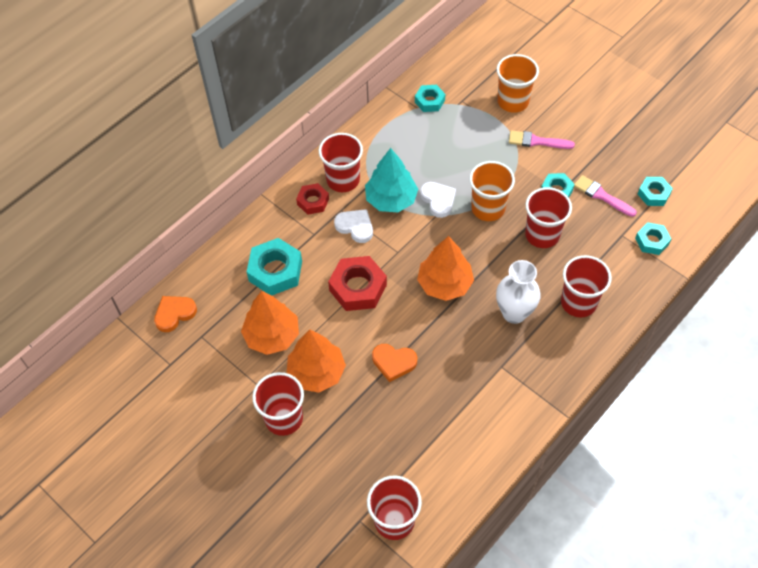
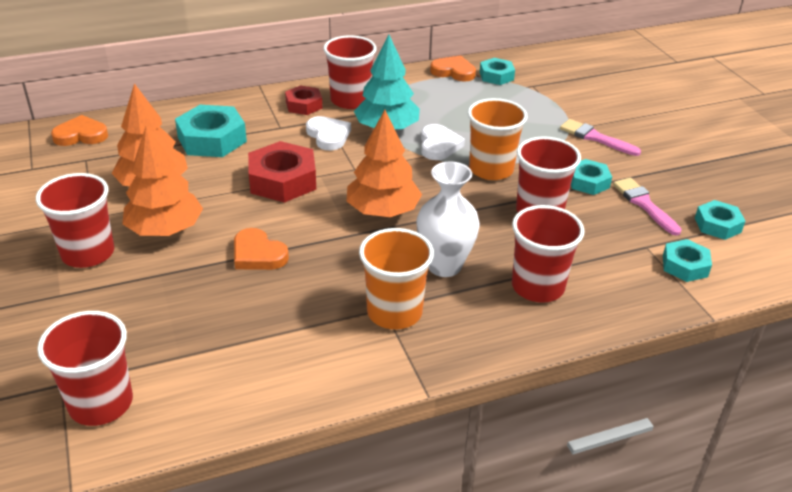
camera: 25 degrees right, 20 degrees down
(395, 110) = (453, 72): none -> orange heart
(513, 101) = (591, 102): orange cup -> orange cup (394, 312)

